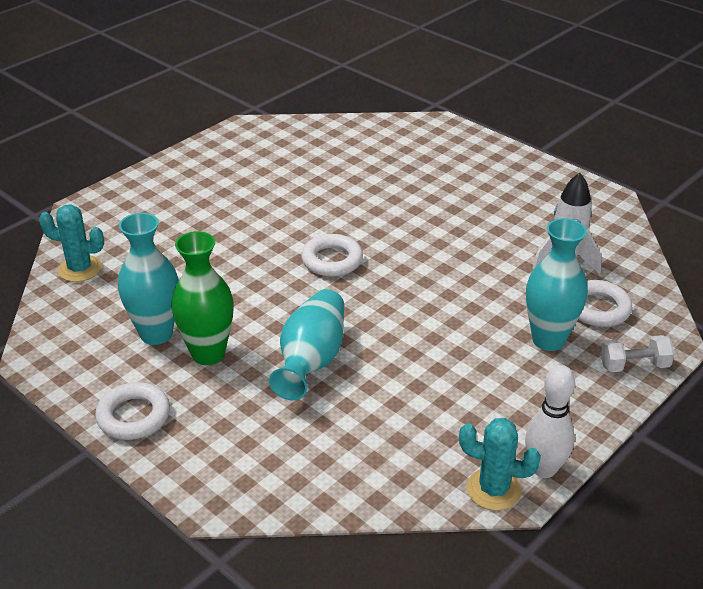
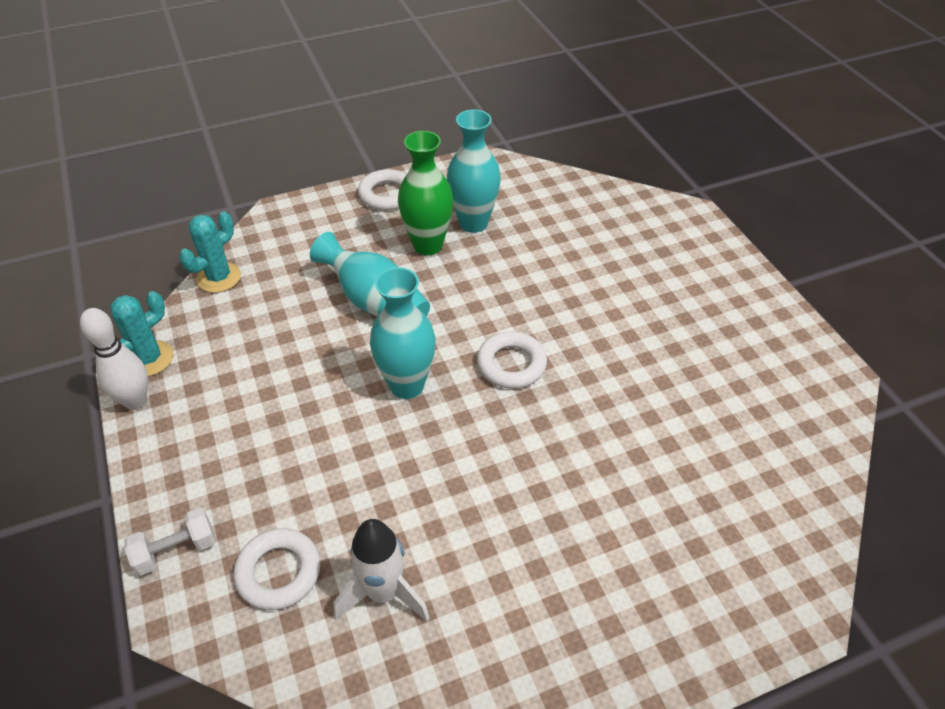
camera: 115 degrees right, 10 degrees up
(80, 269) = (591, 198): turquoise cactus -> turquoise cactus (219, 277)
(548, 340) = (269, 492): turquoise vase -> turquoise vase (407, 385)
(634, 365) = (176, 550): white dumbbell -> white dumbbell turned 45 degrees clockwise

